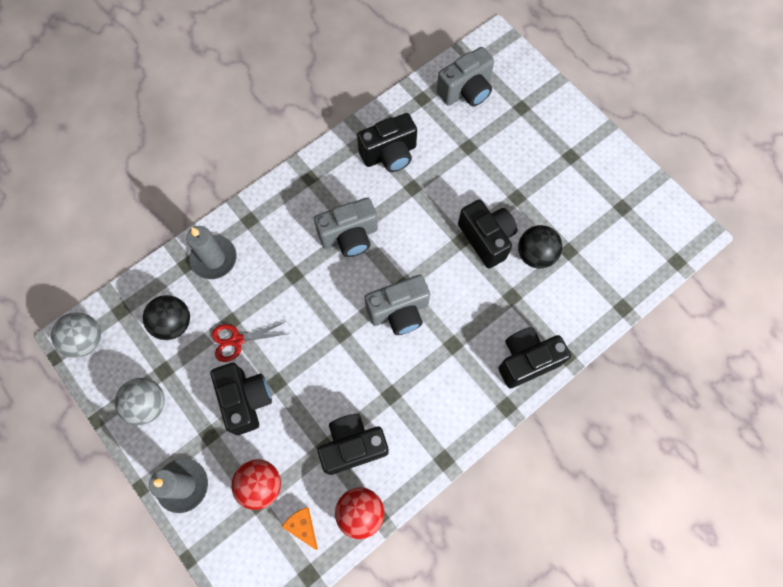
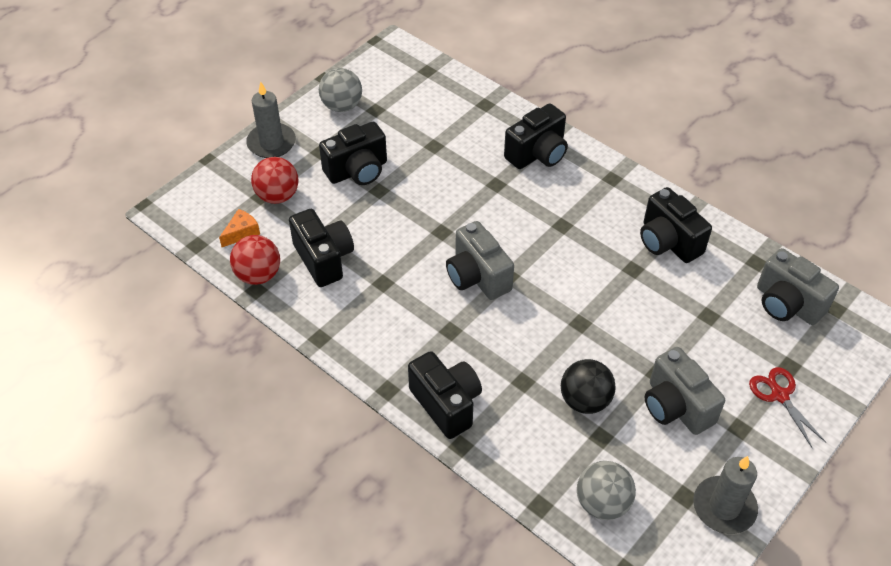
camera: 80 degrees right, 20 degrees down
(86, 340) = (394, 55): grey ball -> grey ball (602, 503)
(173, 323) = (423, 107): black ball -> none
(214, 258) = (496, 122): grey candle -> grey candle (724, 507)
(237, 340) = (416, 154): red scissors -> red scissors (779, 395)
(349, 236) = (553, 222): grey camera -> grey camera (676, 407)
(486, 239) = (590, 348): black camera -> black camera (537, 154)

